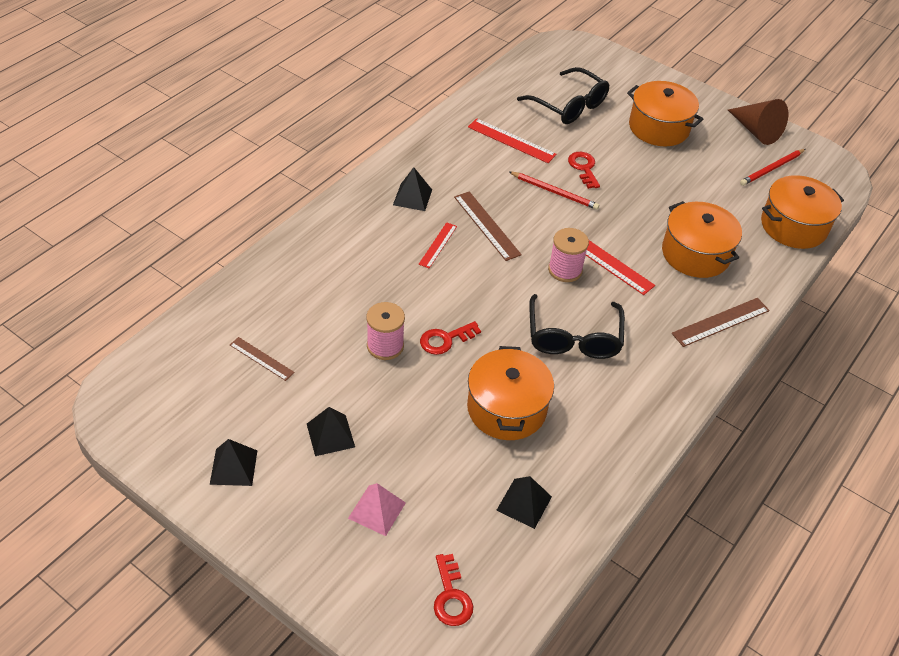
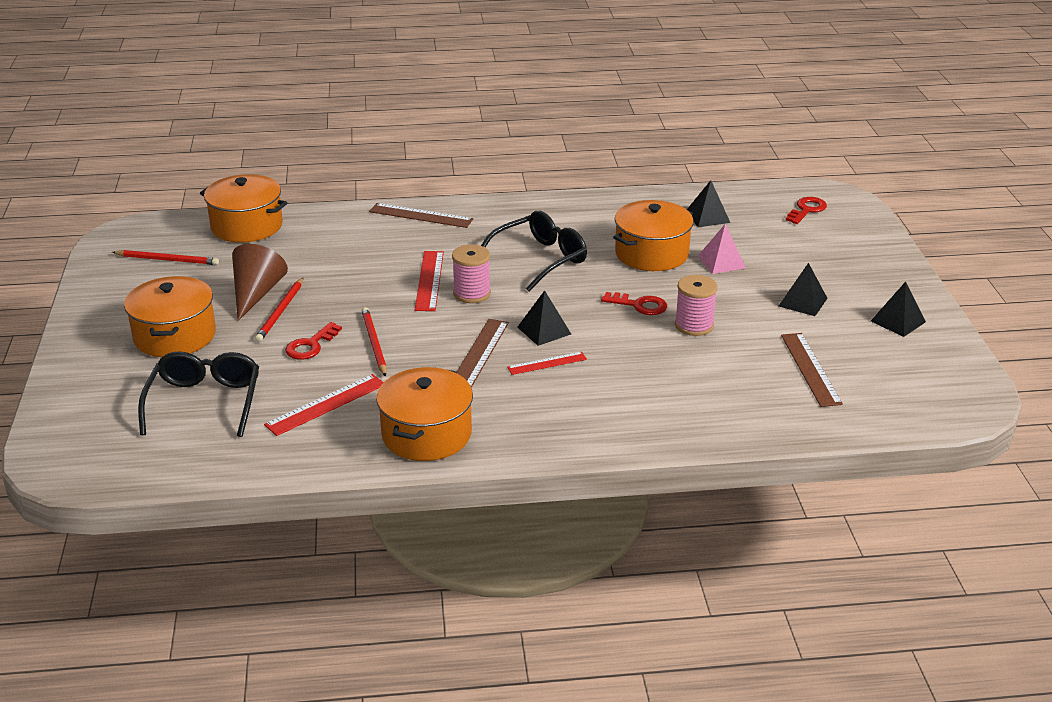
camera: 130 degrees left, 15 degrees down
(261, 358) = (810, 369): brown ruler -> brown ruler, size x1.56
(377, 510) = (812, 257): pink pyramid -> pink pyramid (721, 262)
(412, 197) = (508, 411): black pyramid -> black pyramid (544, 330)
(511, 141) = (326, 404): red ruler -> red ruler turned 60 degrees clockwise
(641, 177) = (280, 312): none -> red pencil
(695, 254) = (354, 251): orange pot -> orange pot (426, 434)
(756, 131) = (107, 287): brown cone -> brown cone (256, 294)

